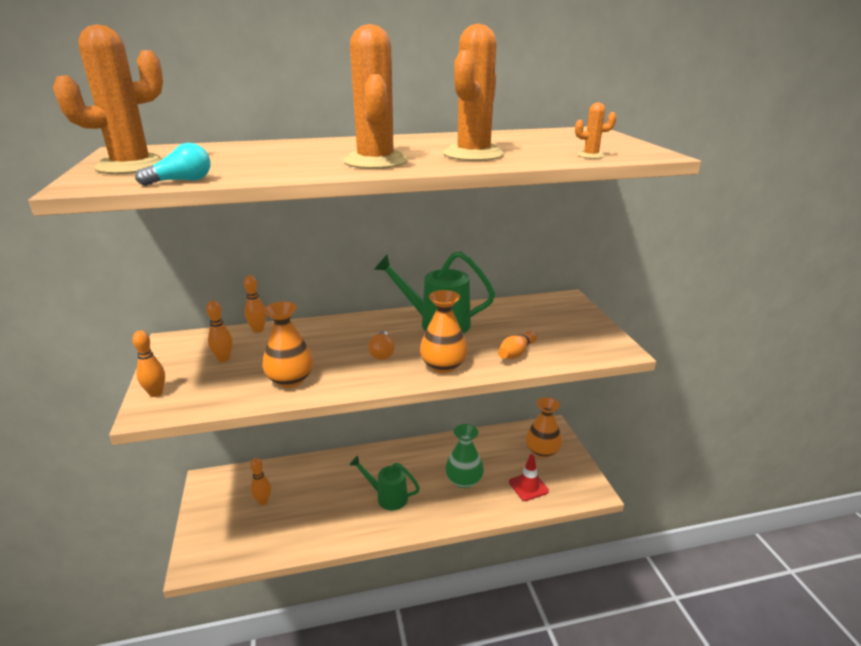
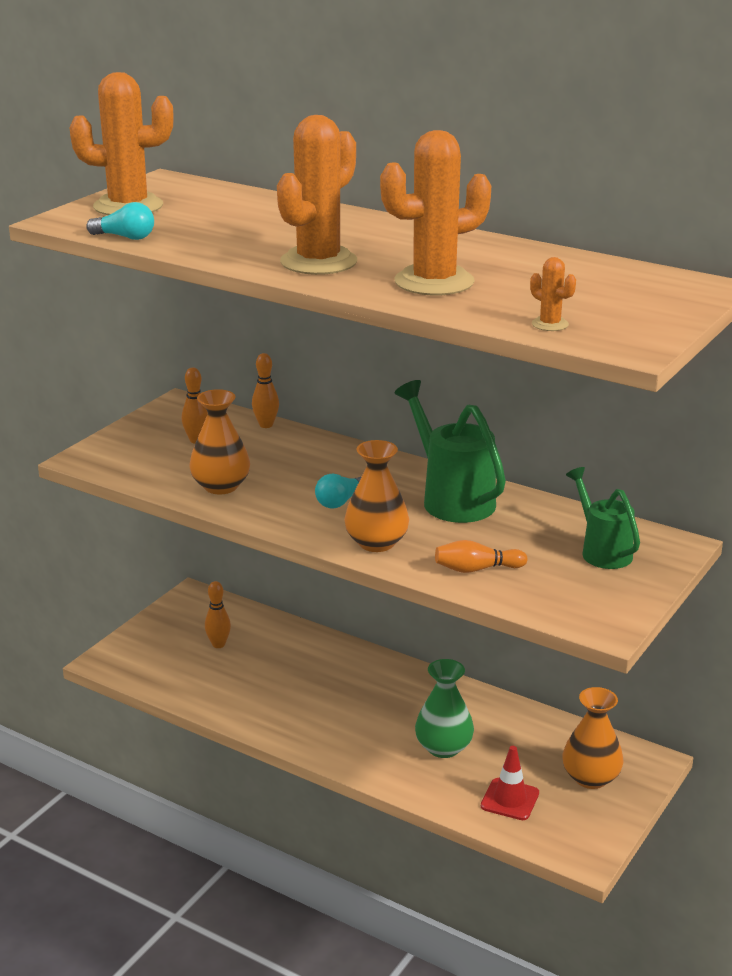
camera: 45 degrees right, 0 degrees up
(156, 393) = (107, 446): orange bowling pin -> none
(382, 353) = (340, 502): orange light bulb -> turquoise light bulb
(387, 497) = (338, 712): green watering can -> green watering can (602, 551)

